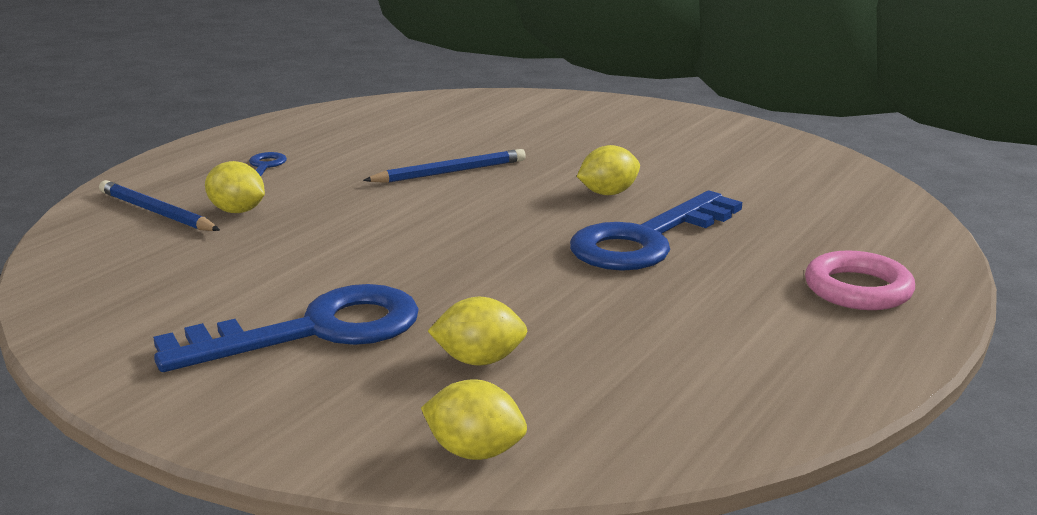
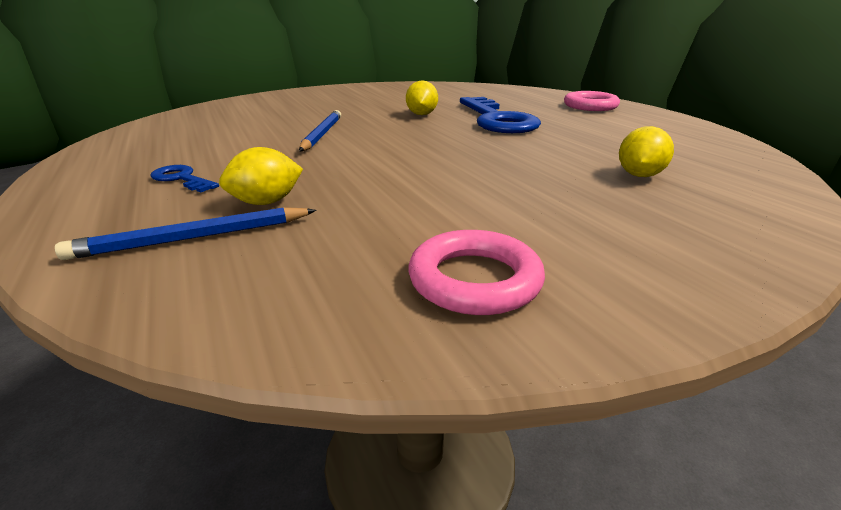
camera: 60 degrees left, 5 degrees up
(145, 317) = (474, 280): none -> pink ring
(315, 330) = (563, 211): blue key -> none
(475, 452) = (772, 196): yellow lemon -> none

